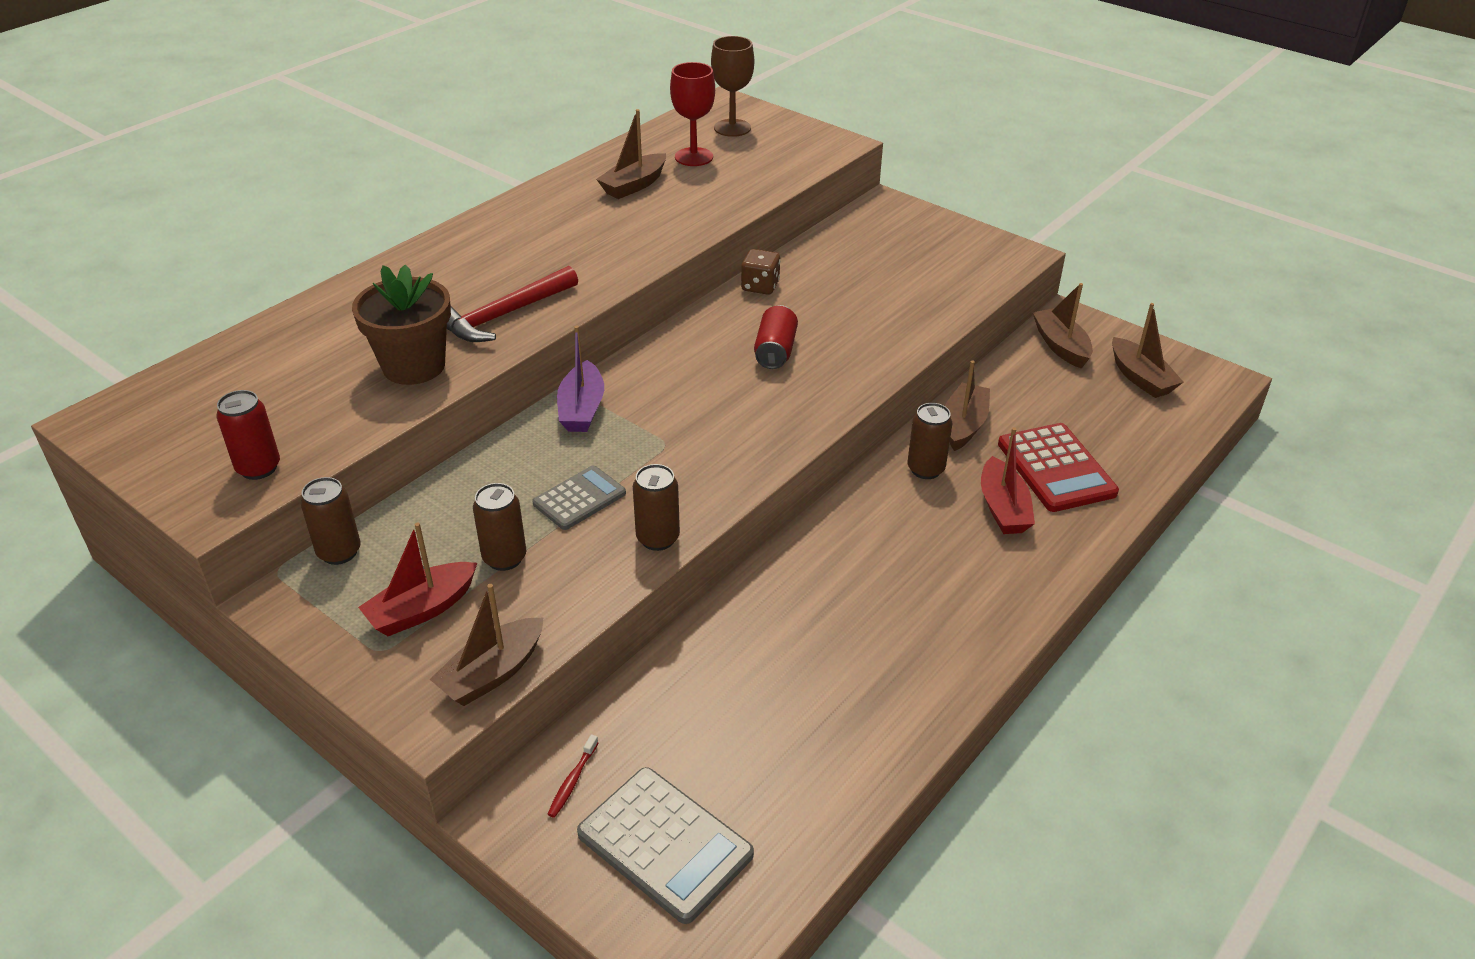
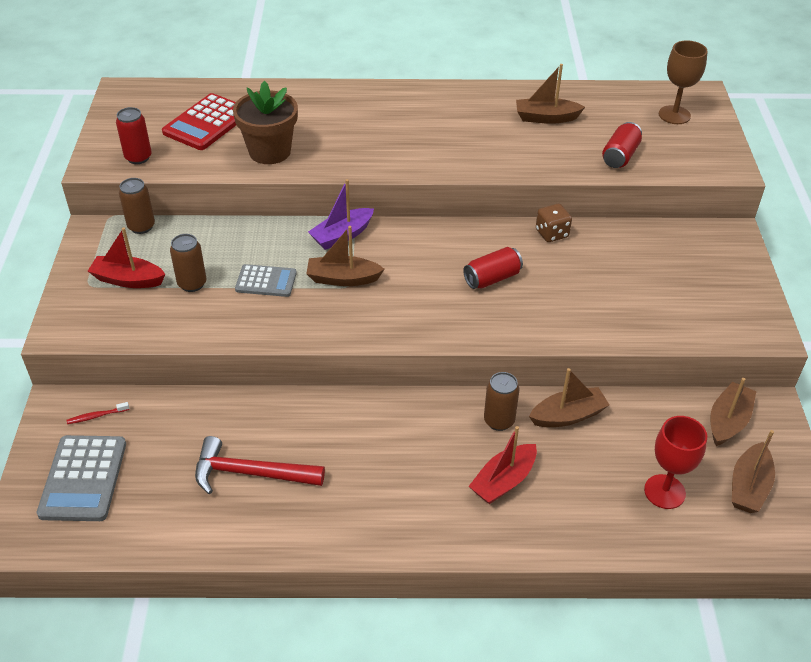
camera: 50 degrees right, 5 degrees up
(492, 673) = (106, 332): brown boat -> brown boat (343, 278)
(504, 315) = (351, 152): red hammer -> red hammer (251, 473)
(658, 538) = (265, 331): brown can -> none
(694, 157) = (614, 120): red goblet -> red goblet (664, 491)
(747, 180) = (620, 156): none -> red can
(1056, 468) = (579, 489): red calculator -> red calculator (207, 123)

